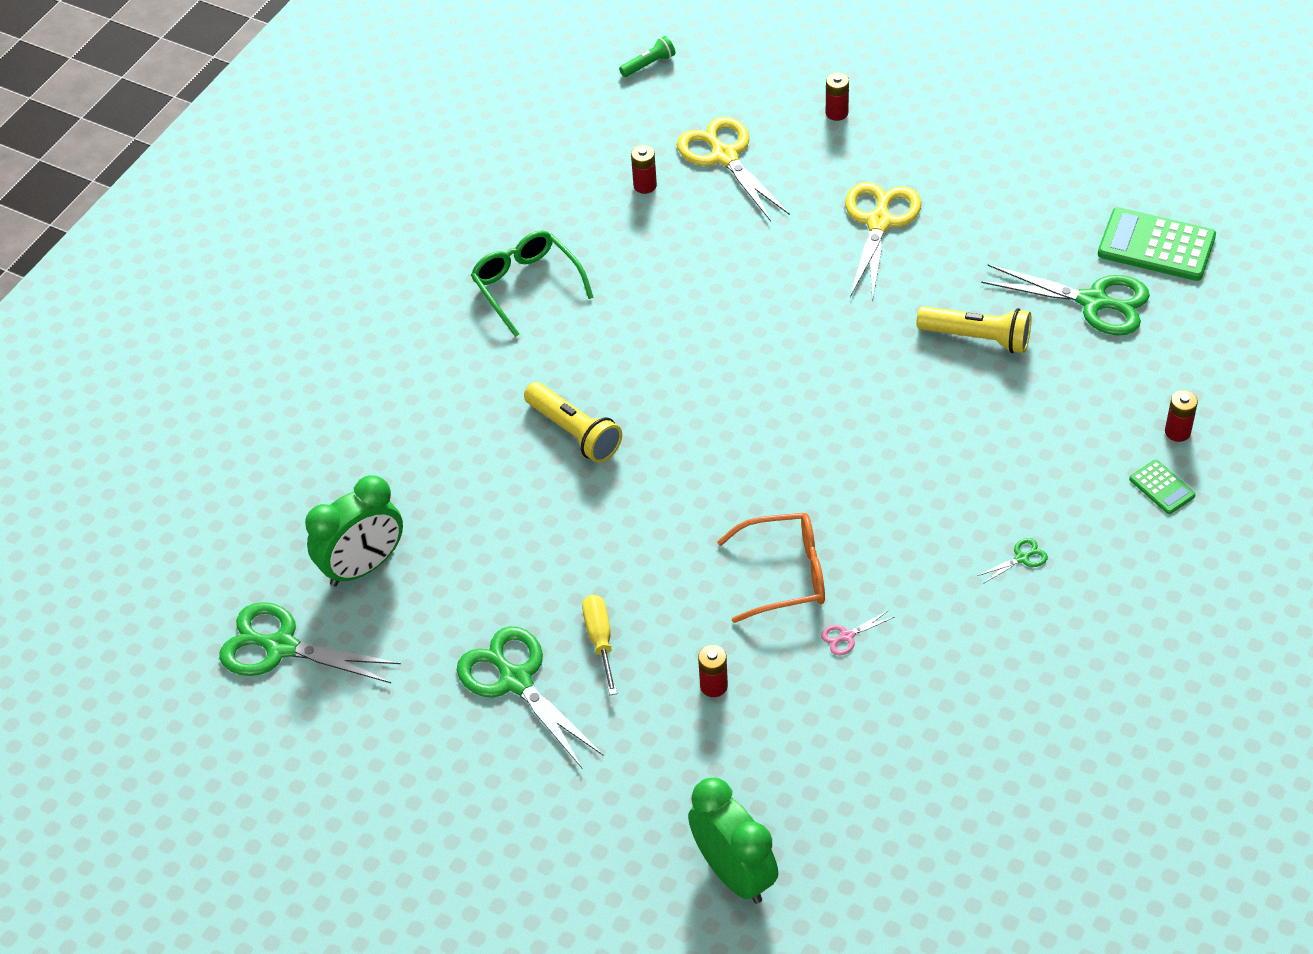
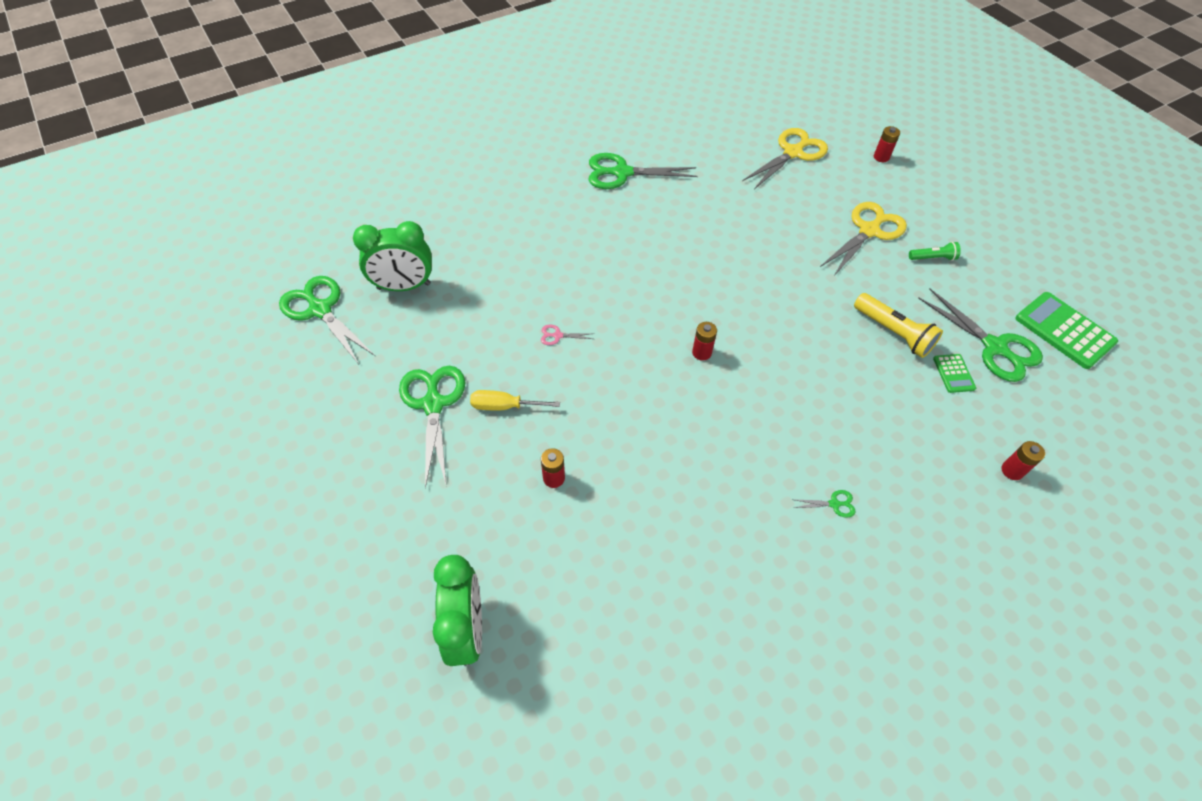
camera: 25 degrees right, 5 degrees up
(527, 285) = (622, 173): green glasses -> green scissors
(574, 432) = (587, 268): yellow flashlight -> none
(600, 640) = (504, 406): yellow screwdriver -> yellow screwdriver turned 105 degrees counterclockwise
(645, 185) = (732, 149): red battery -> red battery (701, 353)
(649, 64) = (781, 87): green flashlight -> green flashlight (933, 258)
(724, 156) = (793, 153): yellow scissors -> yellow scissors turned 45 degrees clockwise
(785, 574) = (656, 426): orange glasses -> none
(847, 636) = (669, 493): pink scissors -> pink scissors (557, 336)
(1162, 487) = (976, 507): green calculator -> green calculator (953, 373)

